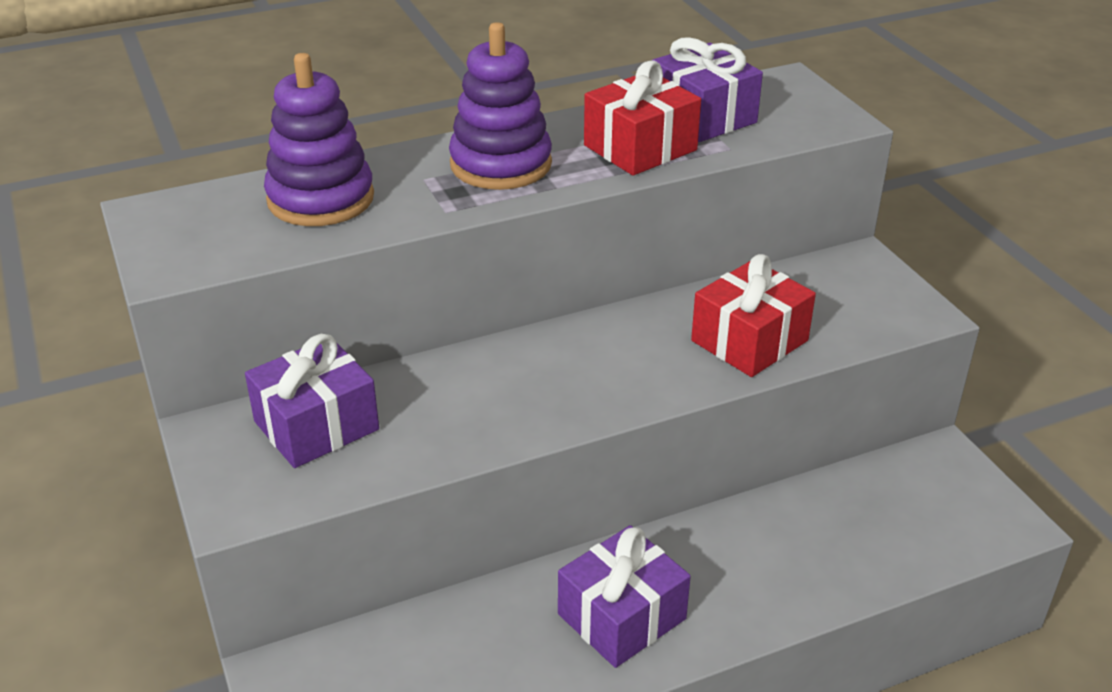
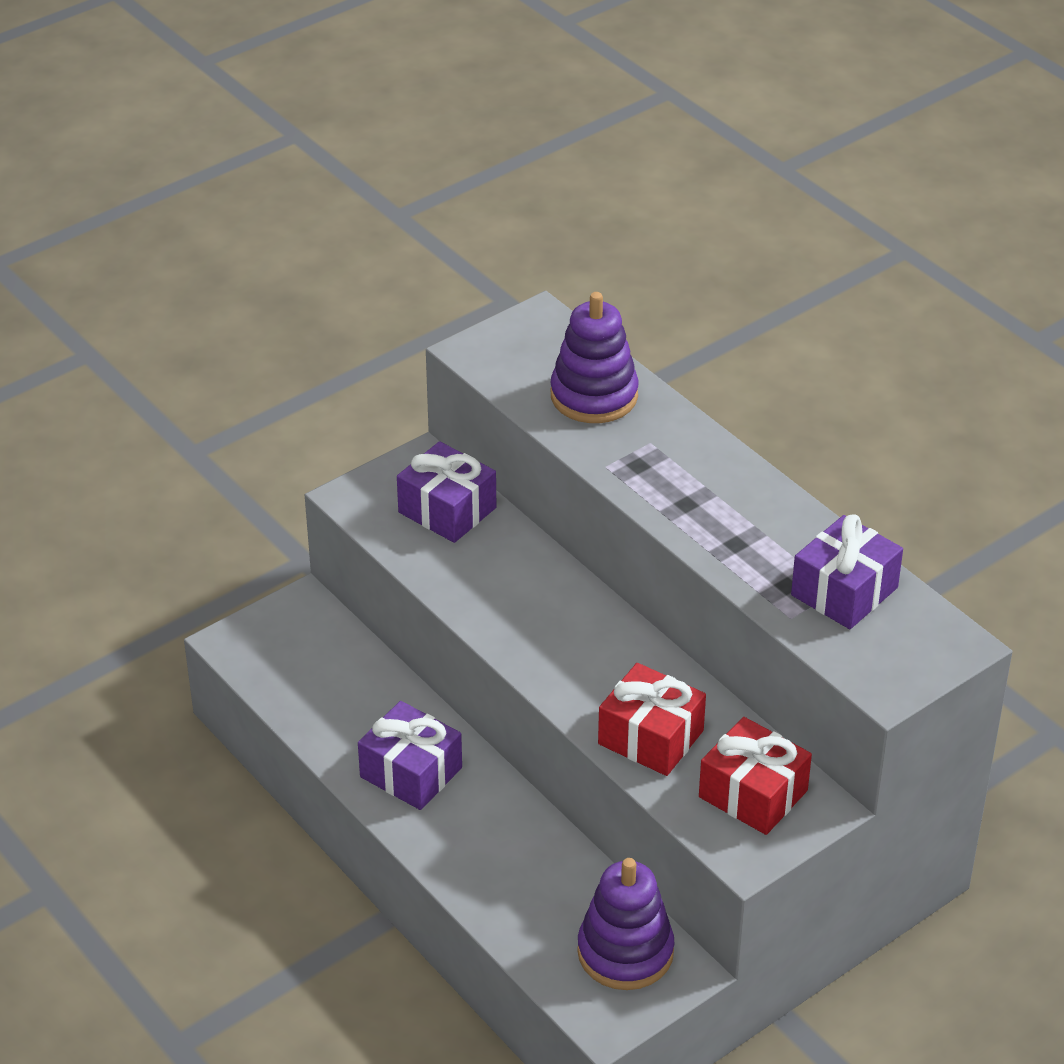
camera: 75 degrees right, 5 degrees up
(500, 164) = (693, 480): purple stacking toy -> purple stacking toy (625, 952)
(640, 148) = (762, 559): red gift -> red gift (753, 794)

